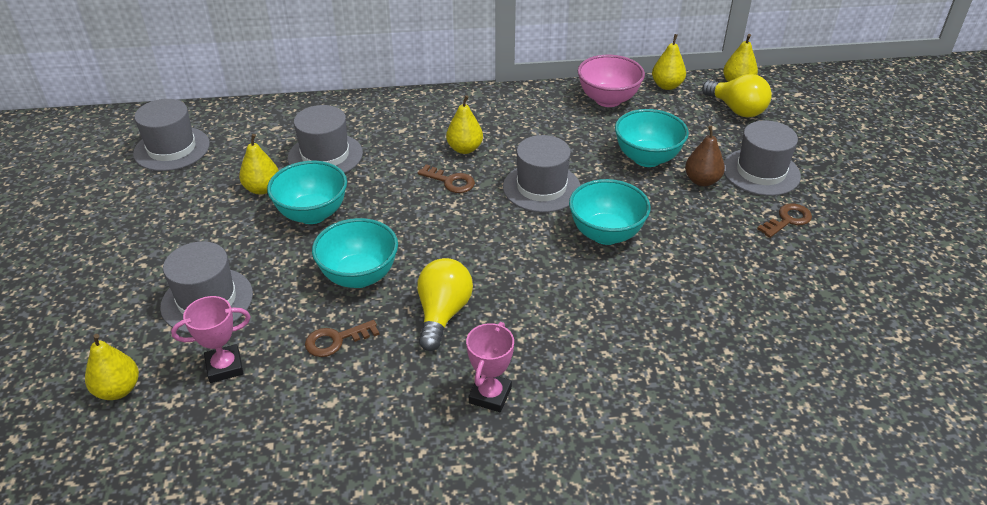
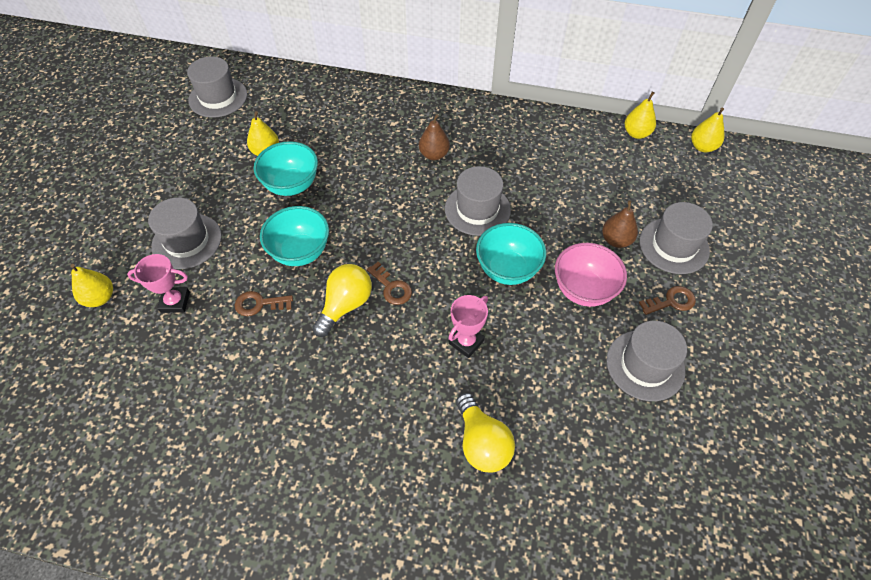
camera: 20 degrees right, 15 degrees up
(325, 155) = (324, 133): grey hat -> grey hat (645, 365)
(450, 181) = (408, 183): brown key -> brown key (391, 287)
(465, 149) = (434, 155): yellow pear -> brown pear
(490, 395) = (346, 389): pink trophy -> pink trophy (466, 342)
(608, 100) = (577, 135): pink bowl -> pink bowl (583, 290)
(647, 158) = (580, 204): turquoise bowl -> none
(736, 109) = (687, 174): yellow light bulb -> yellow light bulb (482, 443)

